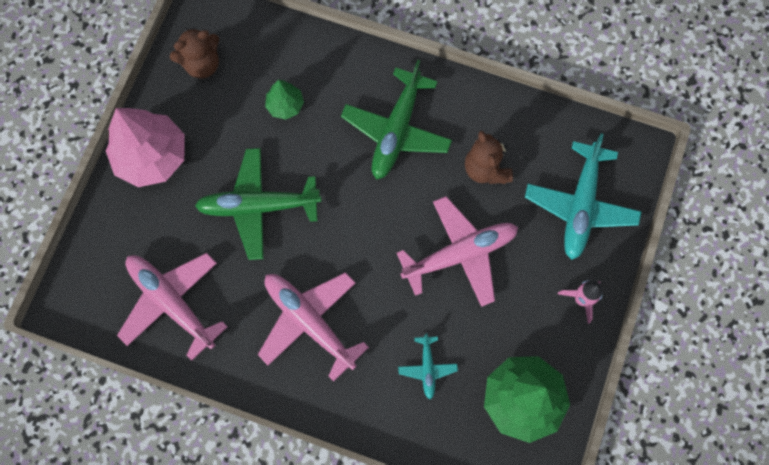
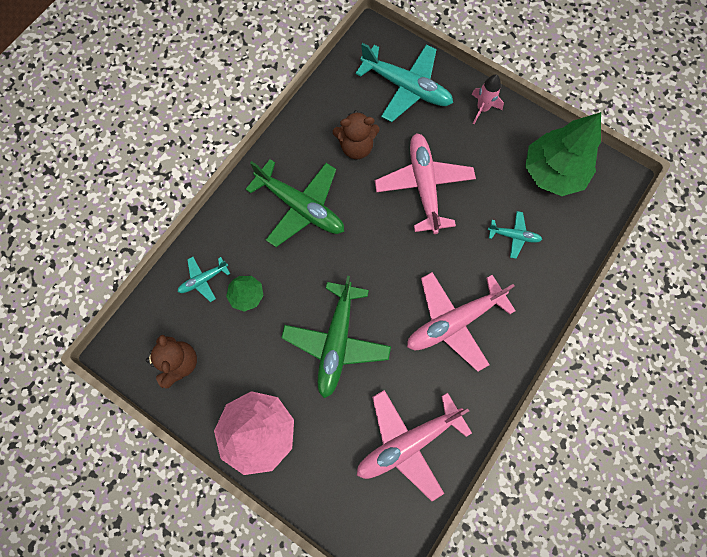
camera: 75 degrees left, 0 degrees up
(291, 60) = (203, 280): none -> turquoise plane

